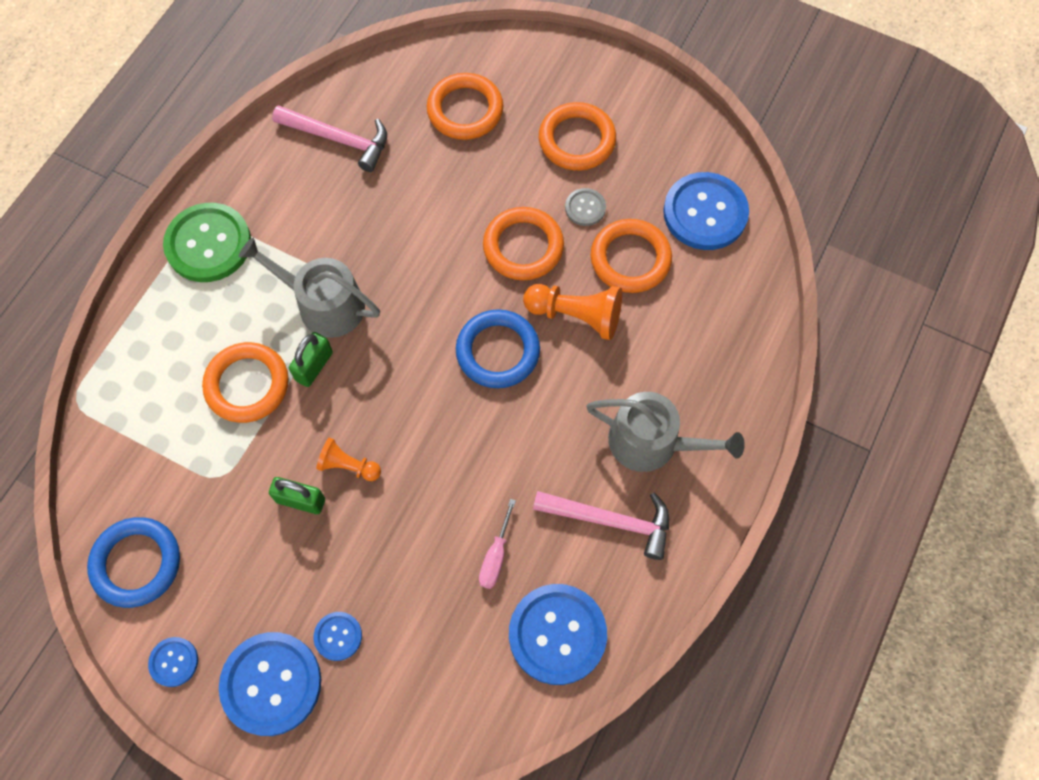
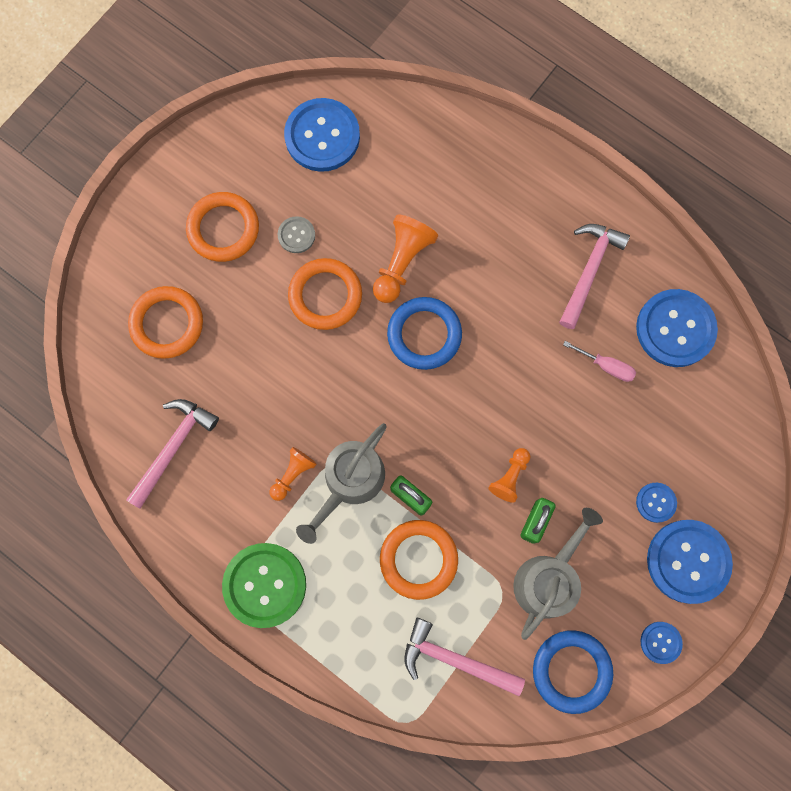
camera: 80 degrees left, 10 degrees up
(143, 438) = (455, 659): none -> pink hammer
(324, 249) = (293, 474): none -> orange pawn
(630, 259) = (355, 207): orange ring -> none
(652, 442) = (527, 225): grey watering can -> grey watering can (548, 578)

